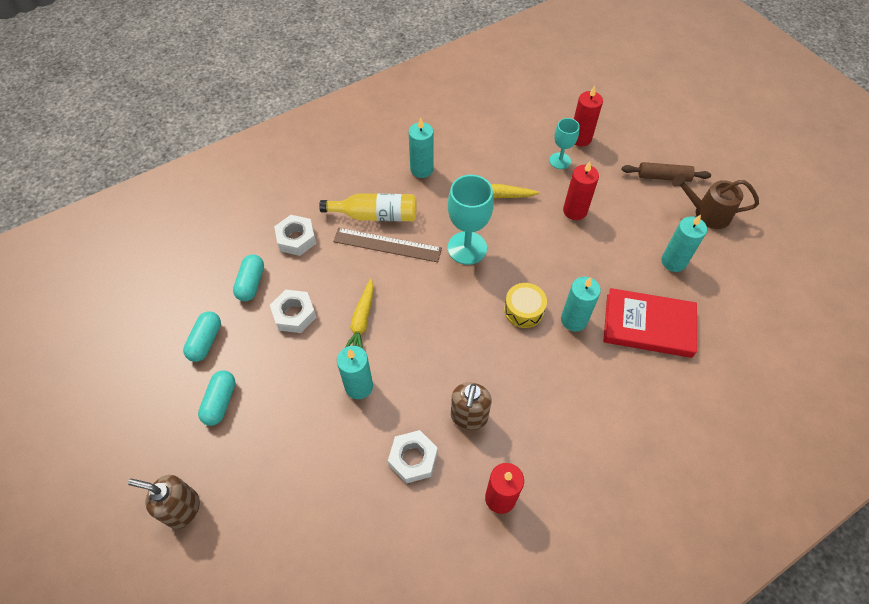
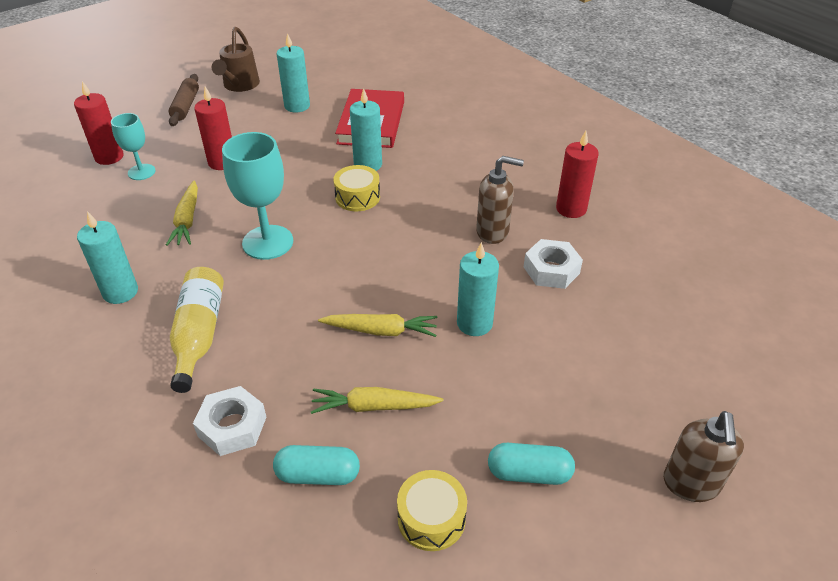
camera: 95 degrees left, 15 degrees down
(206, 341) = (431, 518): turquoise capsule -> yellow drum
(294, 314) = (374, 406): white nut -> yellow carrot
(387, 245) = (255, 317): brown ruler -> none

